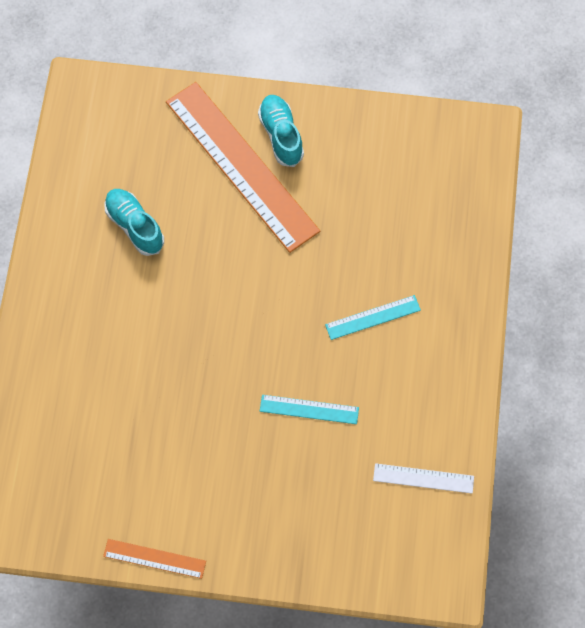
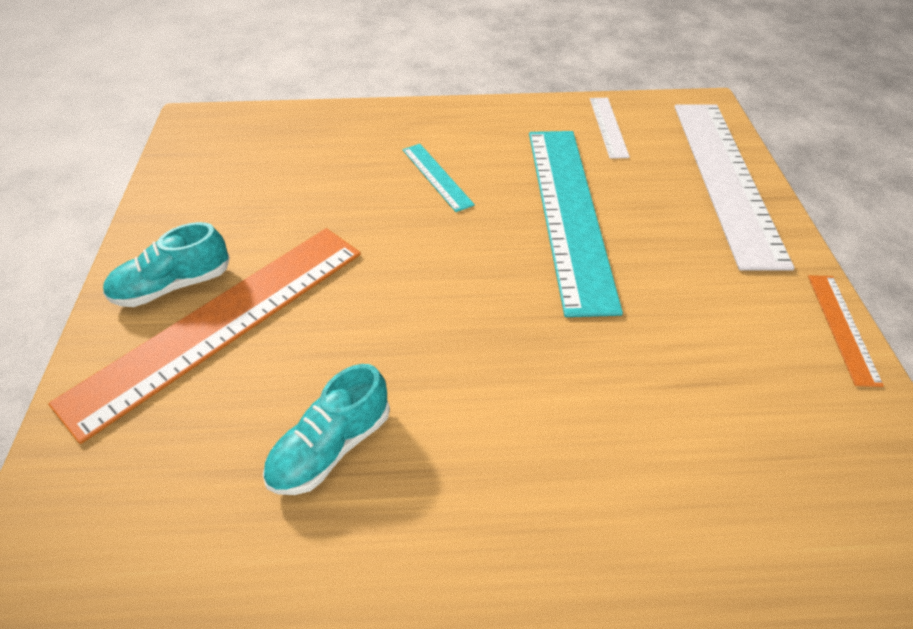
camera: 100 degrees left, 20 degrees down
(309, 409) = (569, 212): turquoise ruler -> turquoise ruler, size x2.27
(331, 552) = (725, 178): none -> white ruler

